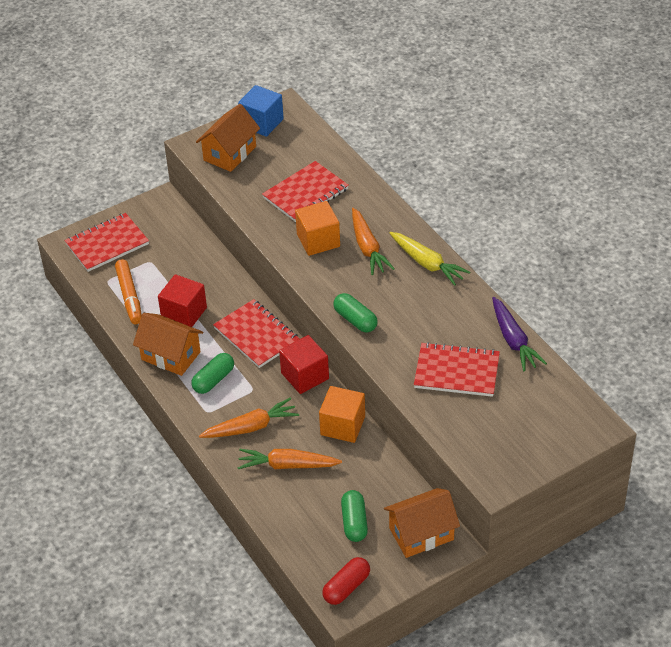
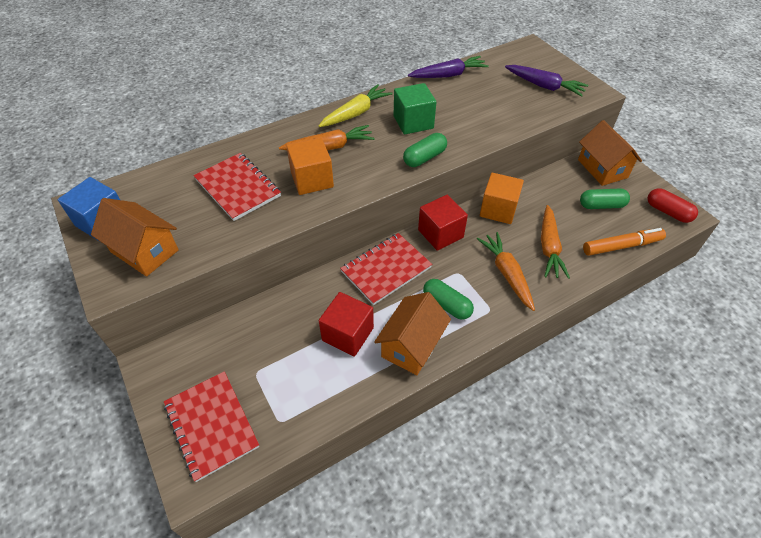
camera: 90 degrees left, 5 degrees up
(129, 296) = (312, 393): orange marker -> orange marker (621, 246)
(415, 310) = (413, 122): none -> green cube
(456, 371) = (484, 104): red notebook -> none
(501, 431) = (544, 86): none -> purple carrot

